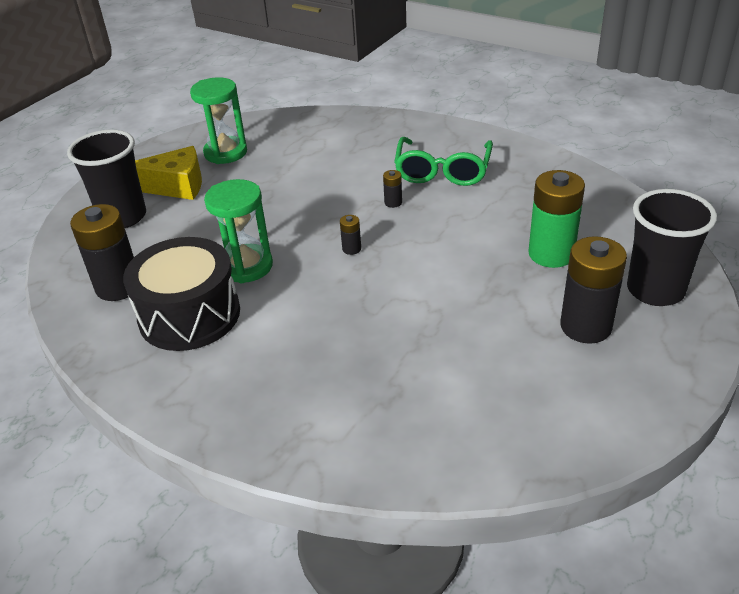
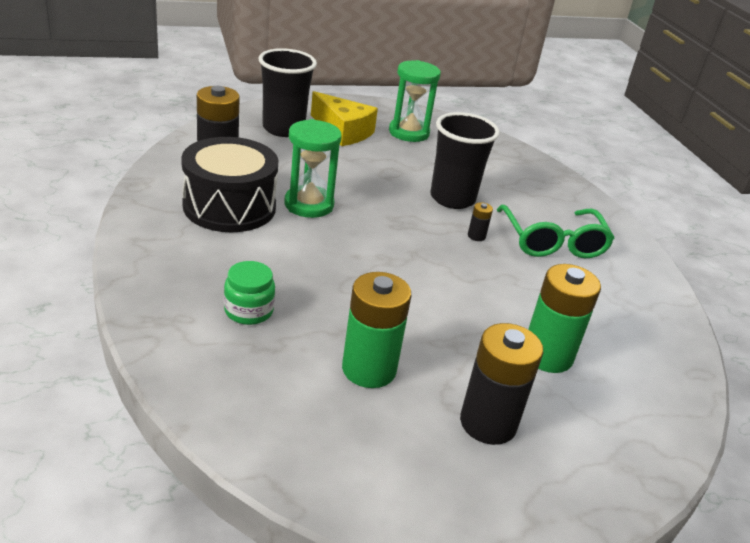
camera: 35 degrees right, 5 degrees down
(337, 382) = (249, 311): none -> green jar
(351, 249) = (395, 243): black battery -> none
(442, 171) = (553, 242): green glasses -> green glasses turned 60 degrees counterclockwise
(474, 353) = (369, 369): none -> green battery
(655, 290) = (598, 449): black cup -> black cup (452, 198)

